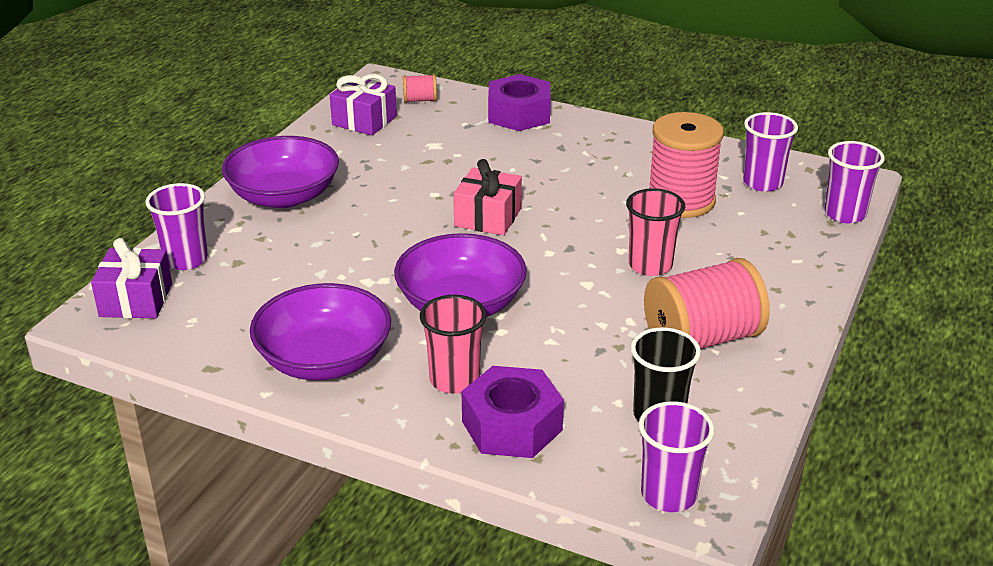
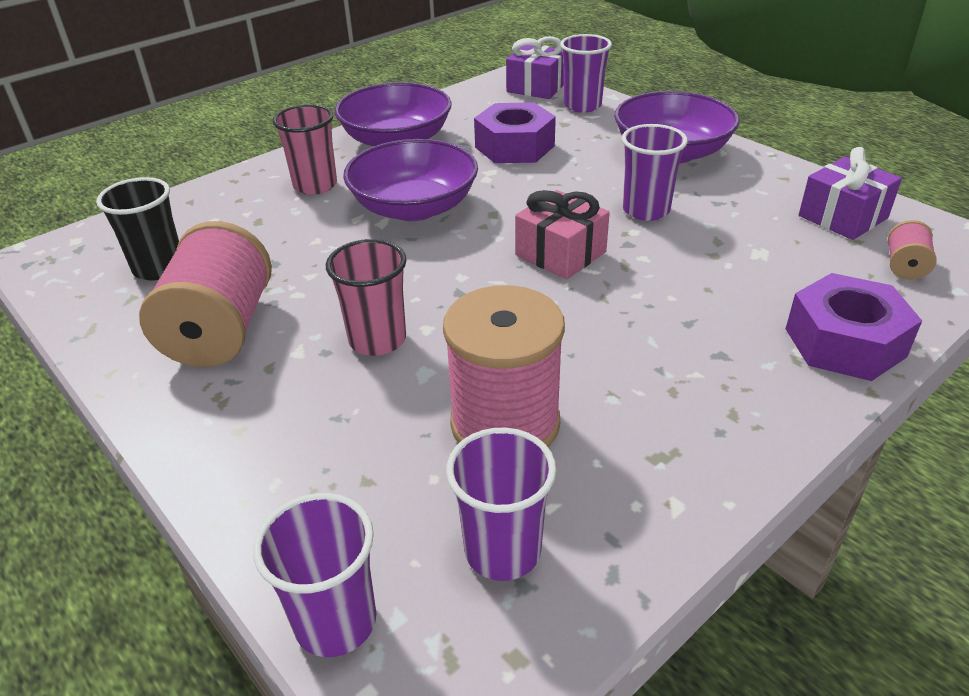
camera: 115 degrees right, 5 degrees up
(512, 426) = (235, 198): purple nut -> purple nut (514, 146)
(668, 495) = (79, 245): purple cup -> purple cup (646, 210)

